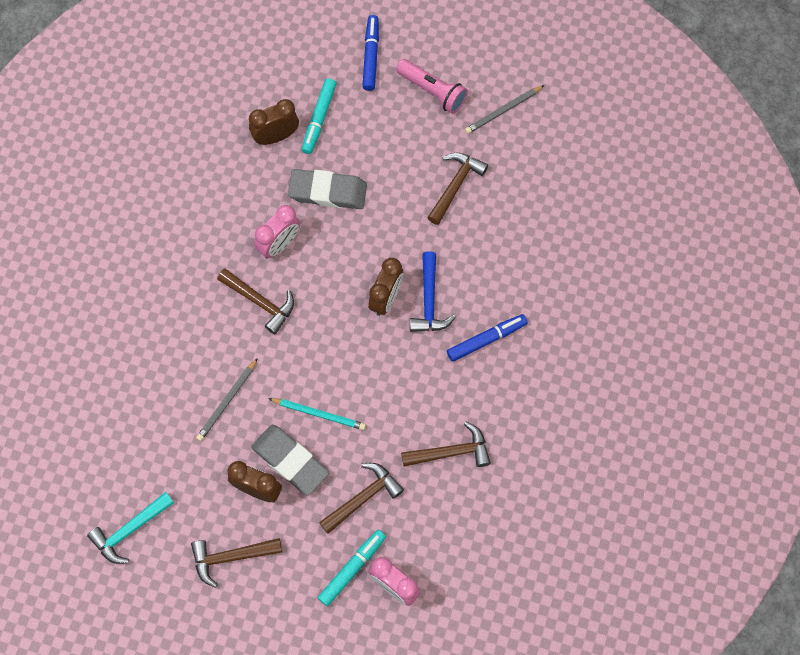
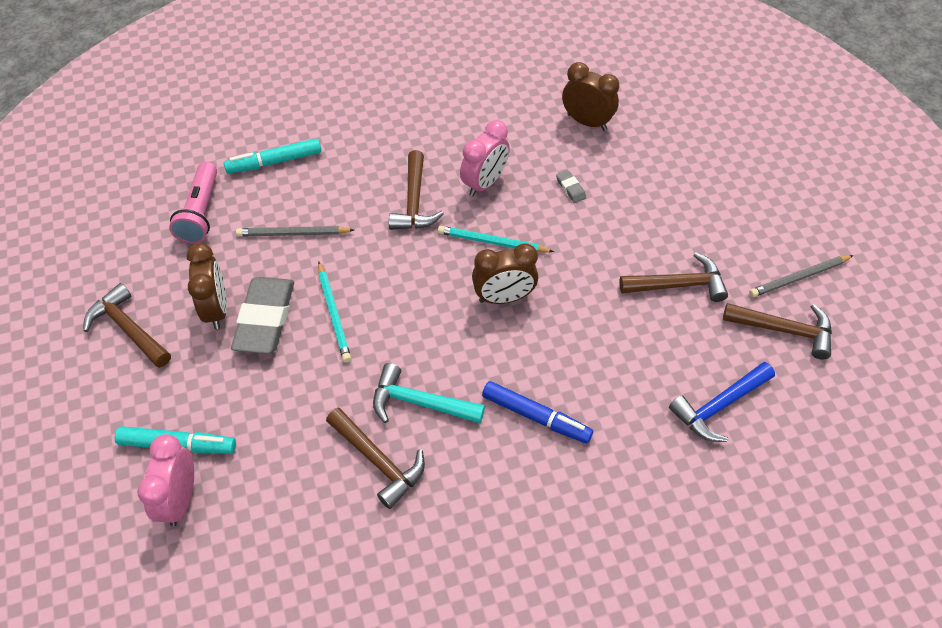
camera: 55 degrees right, 15 degrees down
(129, 530) = (110, 235): turquoise hammer -> turquoise hammer (419, 403)
(279, 244) = (484, 183): pink clock -> pink clock turned 60 degrees counterclockwise
(319, 119) = (635, 141): turquoise marker -> turquoise marker (274, 162)
(328, 192) = (570, 188): grey eraser -> grey eraser, size x0.41
(335, 274) = (492, 242): none -> turquoise pencil
(363, 497) = (268, 407): brown hammer -> brown hammer (784, 330)
(371, 56) = (736, 142): blue marker -> none
(429, 301) = (533, 337): blue hammer -> blue hammer (718, 406)
(432, 91) = (754, 208): pink flashlight -> pink flashlight (201, 212)
(503, 111) = (799, 278): grey pencil -> grey pencil turned 45 degrees counterclockwise

